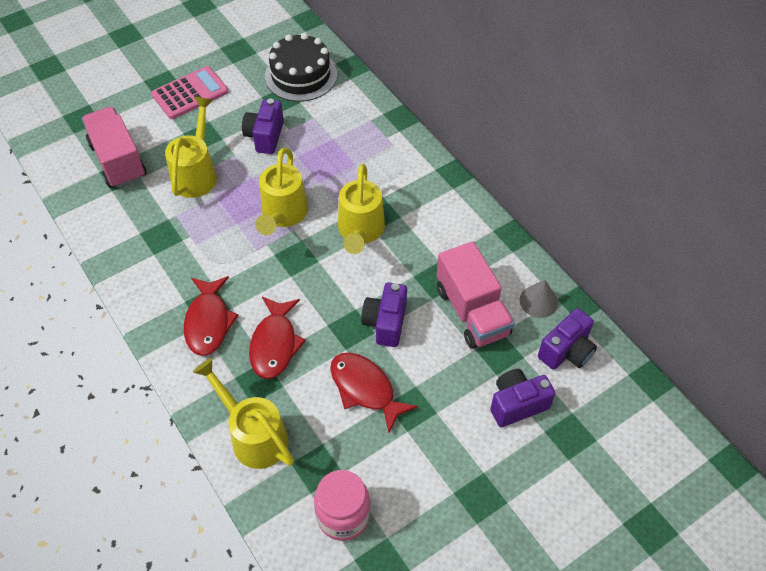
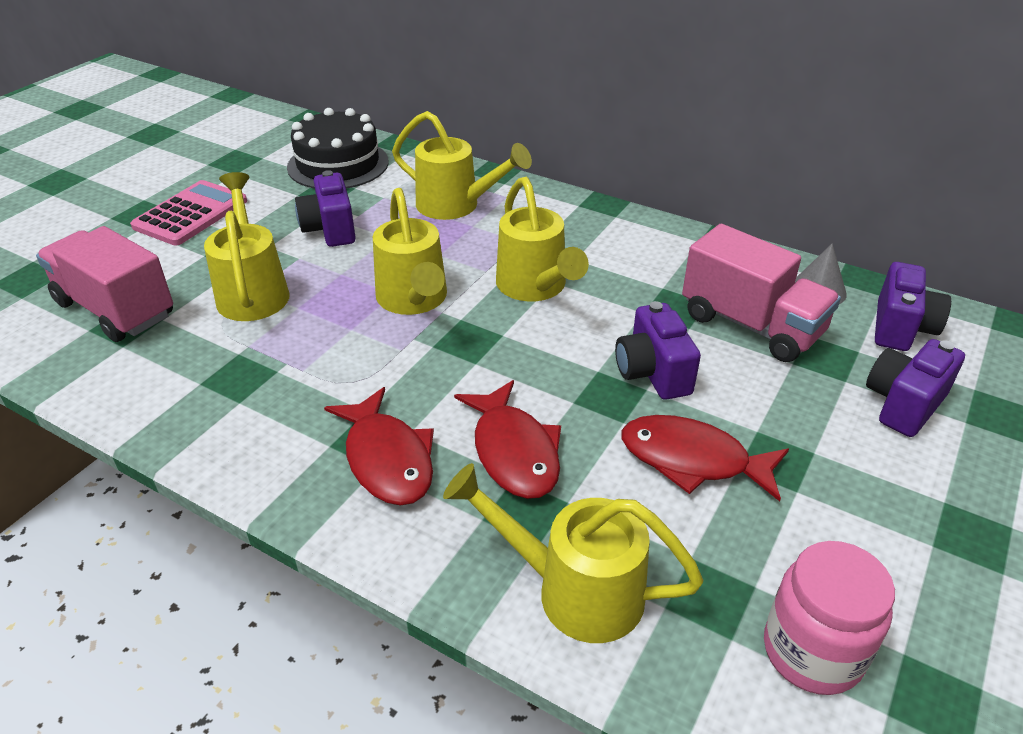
camera: 25 degrees left, 15 degrees down
(354, 142) = (456, 206): none -> yellow watering can

